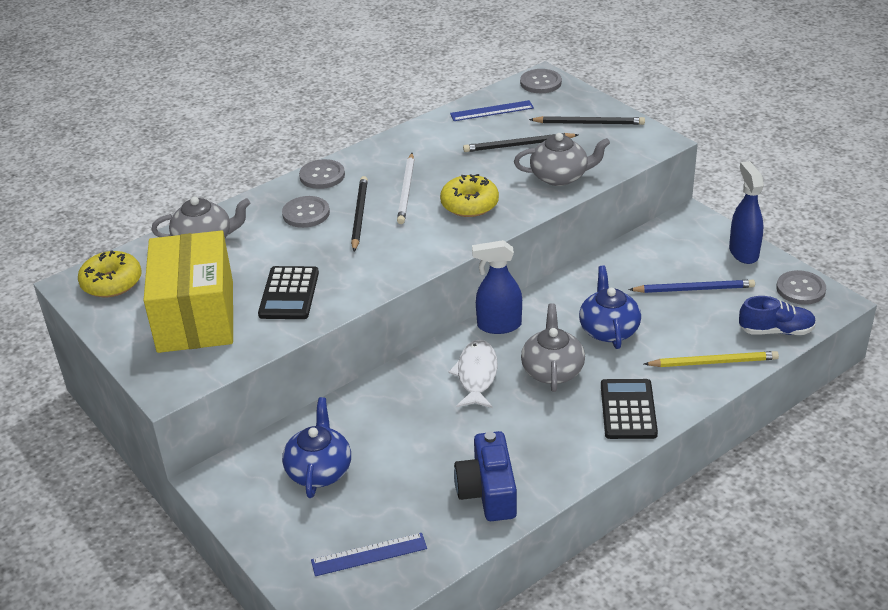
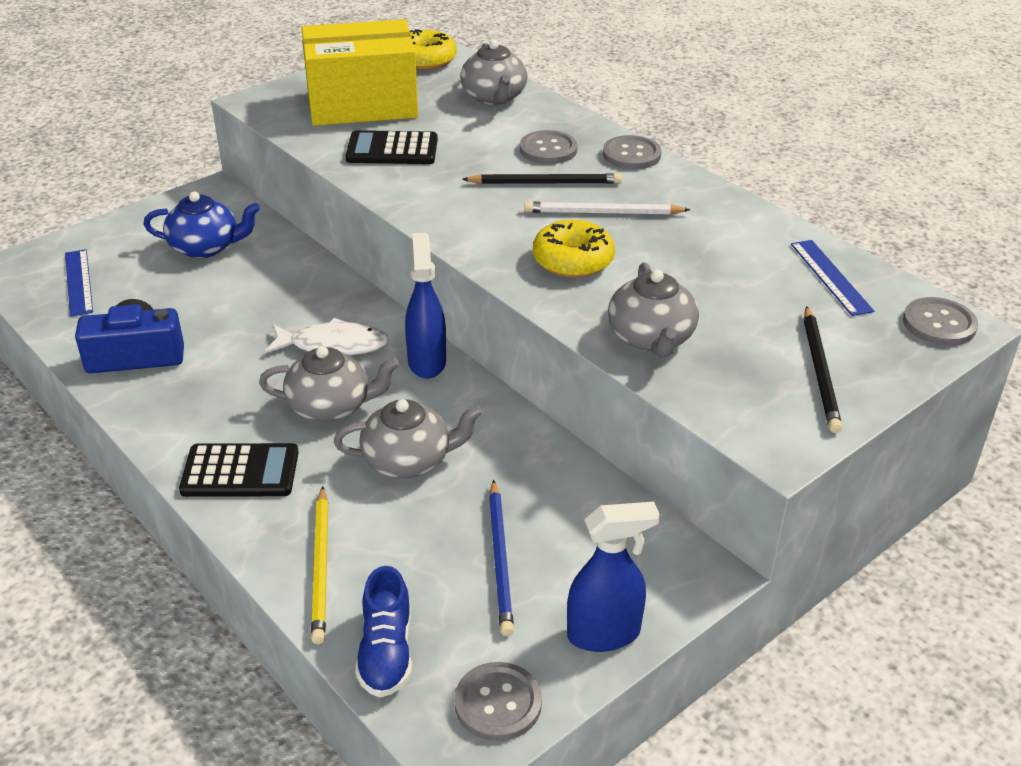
camera: 85 degrees right, 0 degrees up
(518, 145) = (735, 301): black pencil -> none
(608, 329) = (408, 460): blue teapot -> grey teapot

